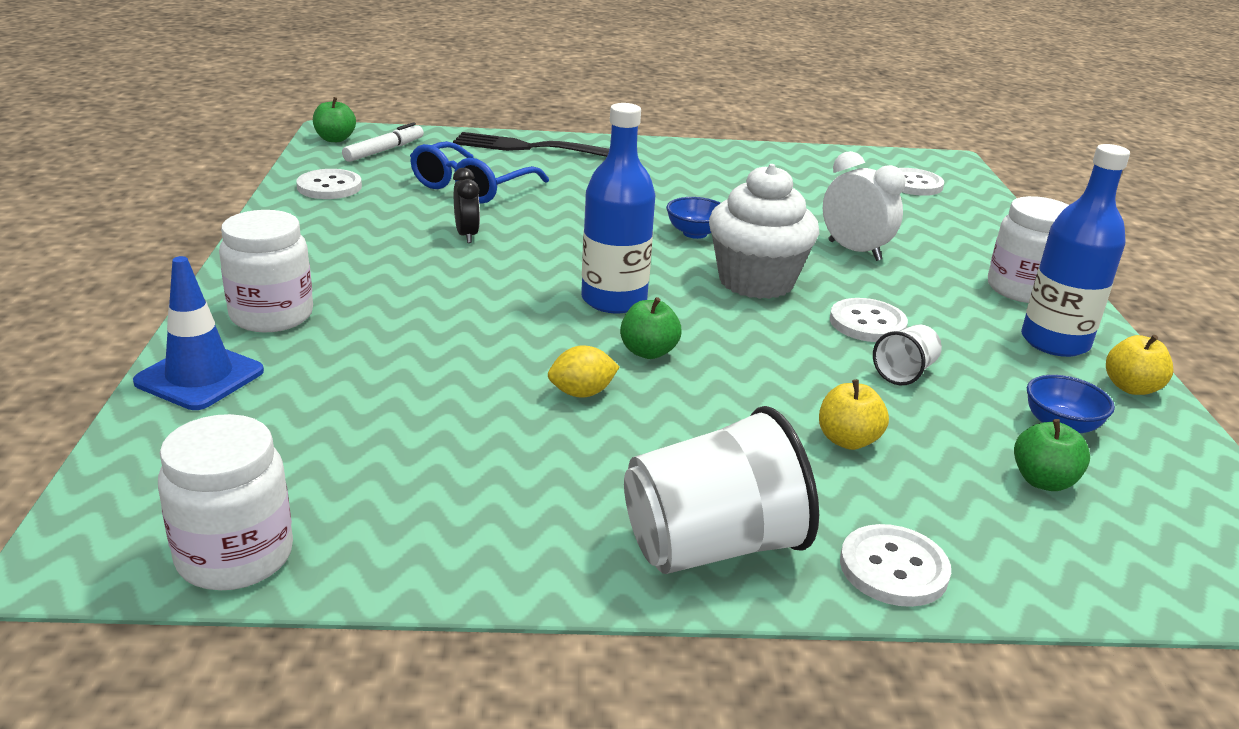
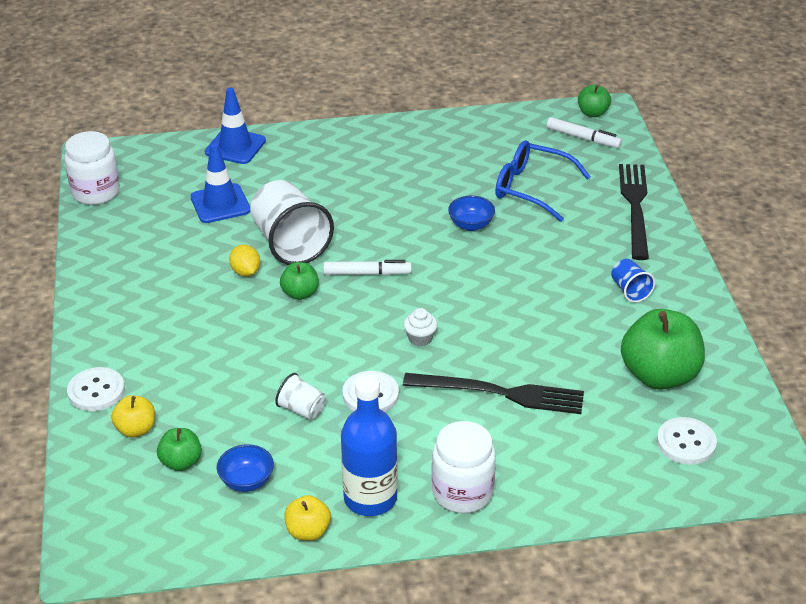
camera: 85 degrees right, 10 degrees up
(271, 315) = (305, 152): white jar -> none
(329, 187) = (499, 130): white button -> none
(374, 404) = (220, 204): none -> blue traffic cone
(466, 235) = (444, 200): black clock -> none
(614, 300) = (367, 273): blue bottle -> white marker
(682, 171) = (630, 291): none -> blue cup
(695, 233) = (496, 304): blue bowl -> blue bowl (471, 225)
(712, 546) = (110, 327): white cup -> white cup (290, 243)
(756, 281) = (420, 338): white cupcake -> white cupcake, size x0.42
(818, 179) = (659, 375): none -> green apple
(847, 440) = (213, 379): yellow apple -> yellow apple (136, 429)
(854, 251) = (500, 393): white clock -> black fork

